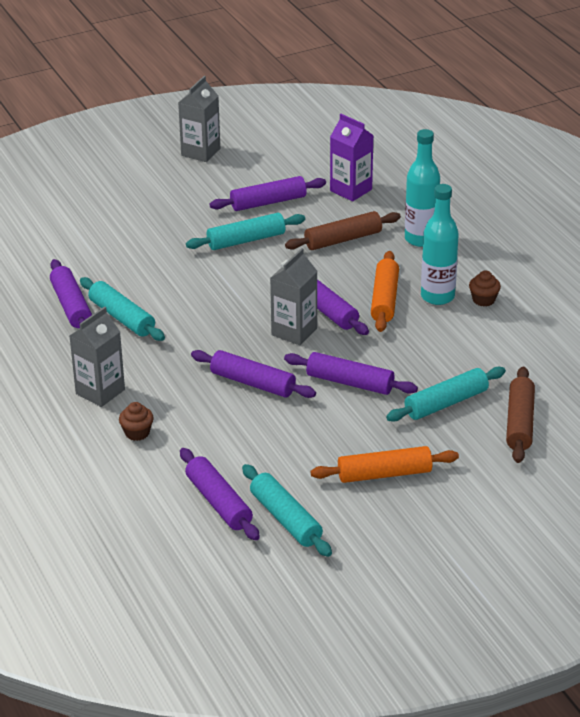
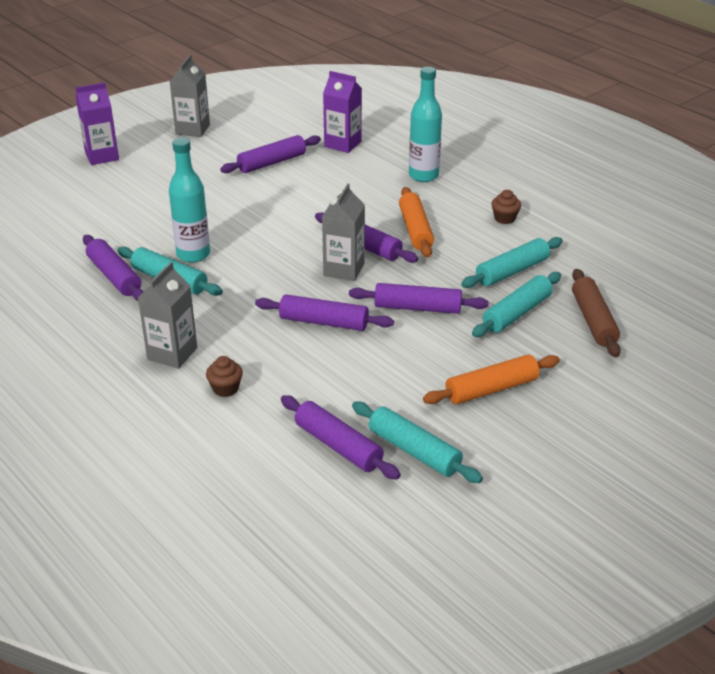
camera: 15 degrees left, 0 degrees up
(99, 172) = (102, 156): none -> purple carton
(246, 240) = (264, 196): turquoise rolling pin -> turquoise rolling pin (512, 271)
(343, 239) = (354, 185): brown rolling pin -> none
(437, 296) = (462, 221): turquoise bottle -> turquoise bottle (193, 254)

